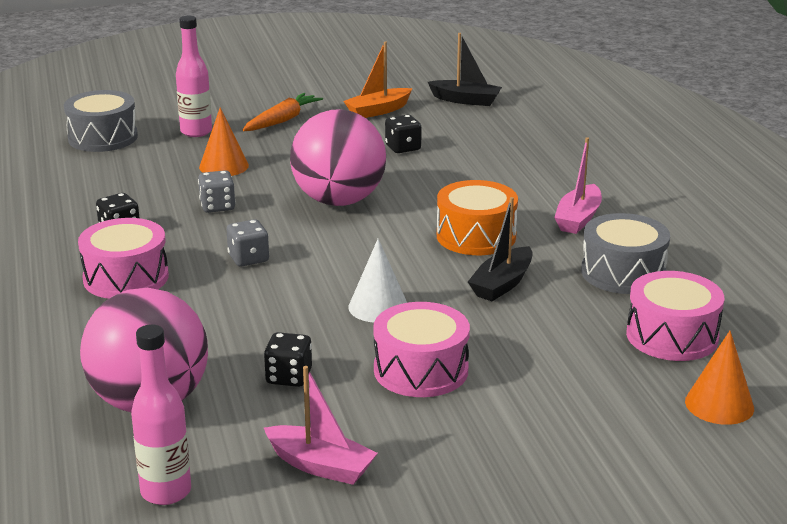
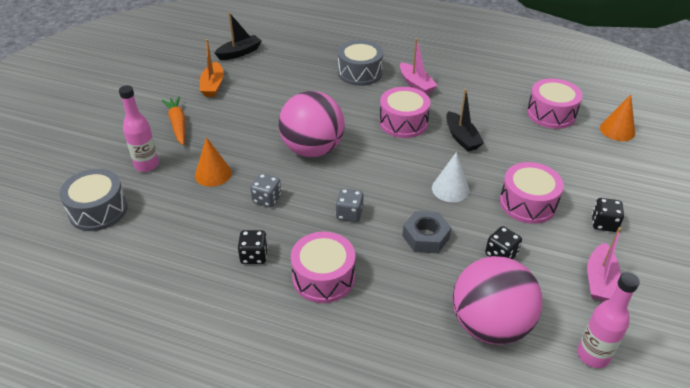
camera: 55 degrees left, 15 degrees up
(263, 317) = (425, 237): none -> grey nut
(320, 466) = (599, 280): pink boat -> pink boat turned 135 degrees clockwise
(403, 148) = (272, 99): black dice -> black dice (604, 223)
(476, 236) = (403, 122): orange drum -> pink drum
(623, 273) = (482, 98): grey drum -> grey drum (360, 73)

